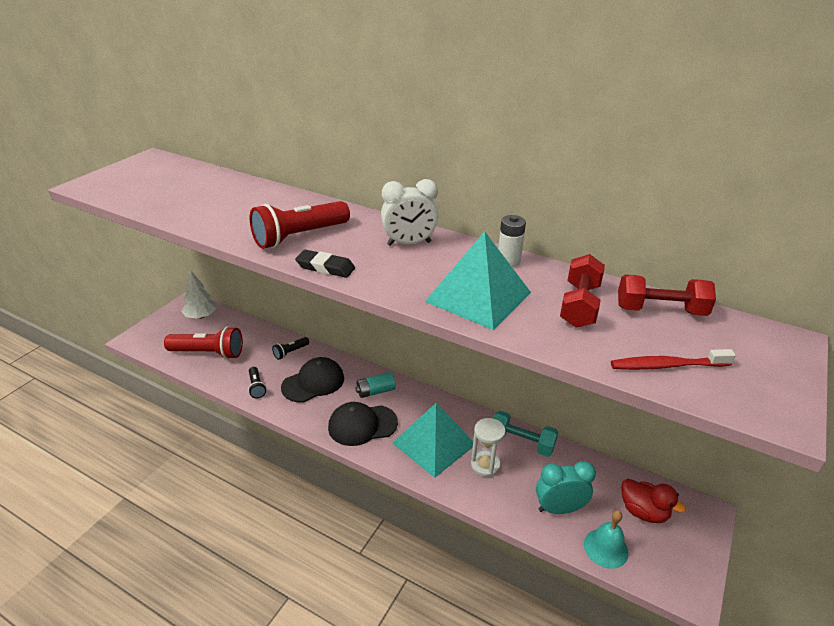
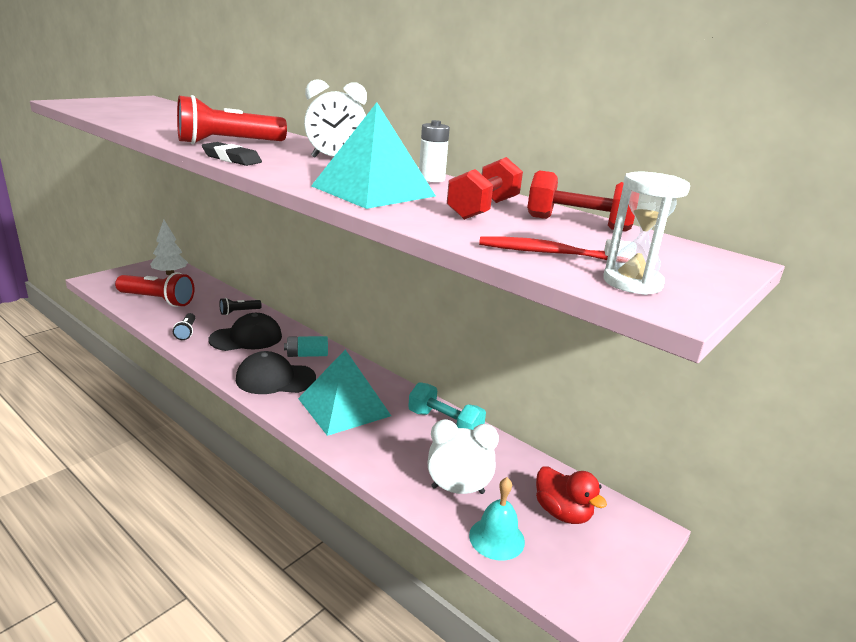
camera: 10 degrees right, 10 degrees down
(485, 465) = (391, 435): white hourglass -> white hourglass (632, 282)
(559, 509) = (457, 490): turquoise clock -> white clock

